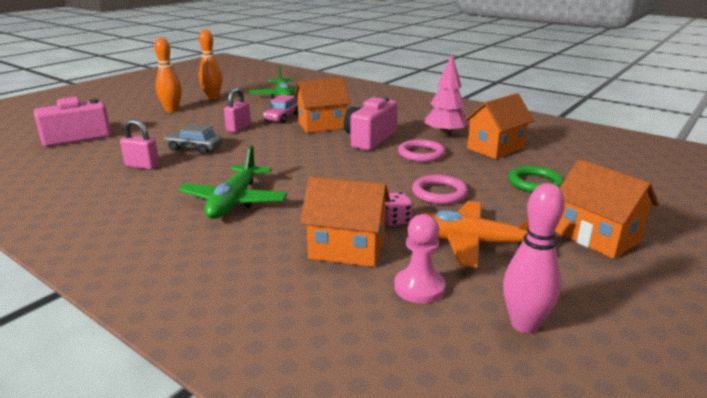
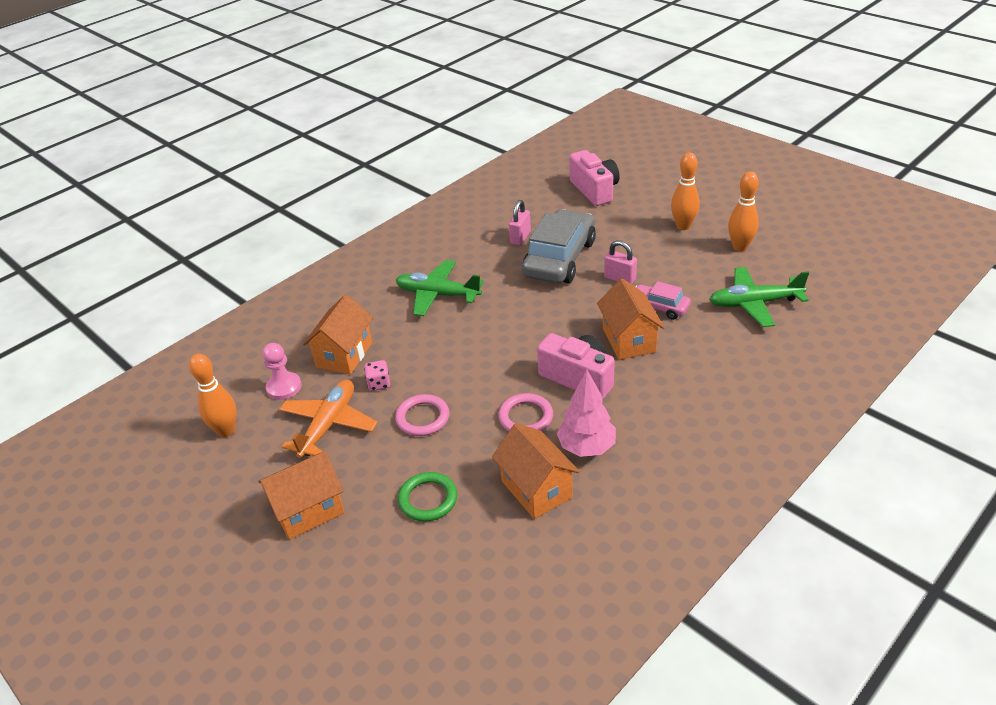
camera: 100 degrees right, 15 degrees up
(195, 148) = (560, 259): grey car -> grey car, size x1.98
(524, 324) = (226, 431): pink bowling pin -> orange bowling pin

